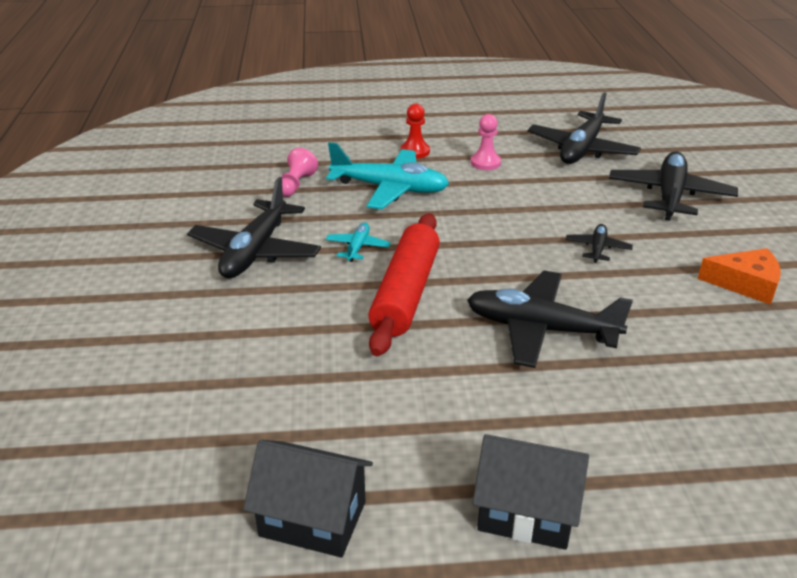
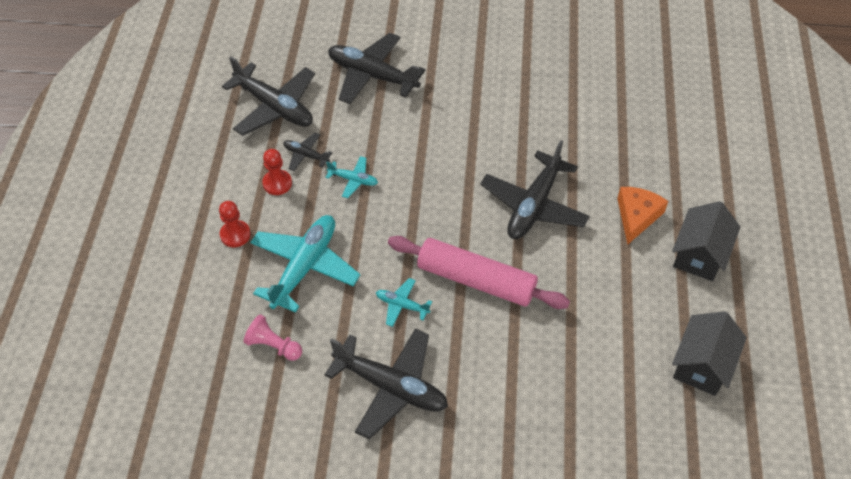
camera: 80 degrees left, 20 degrees up
(405, 293) = (476, 280): red rolling pin -> pink rolling pin
(485, 163) = (277, 183): pink pawn -> red pawn
(512, 201) = (353, 180): none -> turquoise plane
(597, 248) = (439, 144): black plane -> black plane (306, 155)
(745, 284) = (500, 77): orange cheese -> orange cheese (637, 216)

